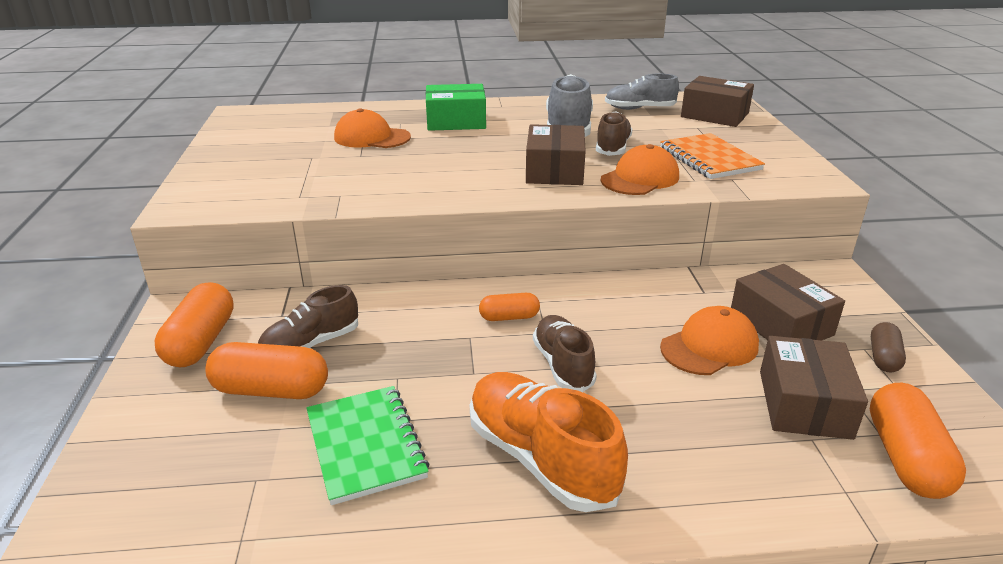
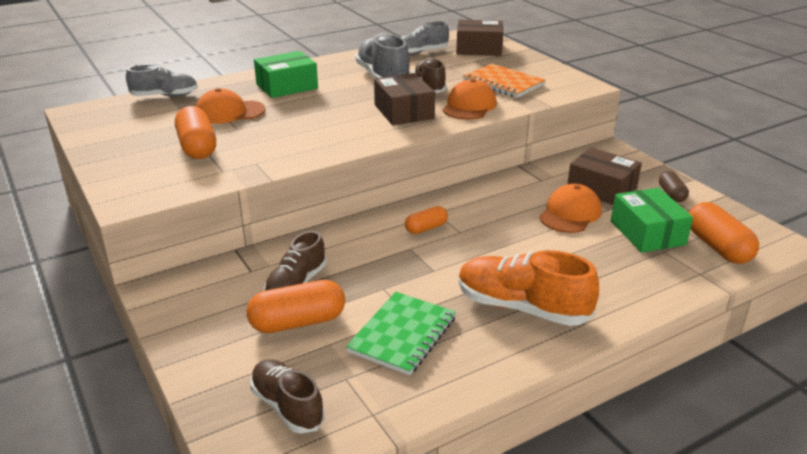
camera: 25 degrees left, 0 degrees up
(201, 342) = (204, 306): orange capsule -> orange capsule (197, 147)
(330, 111) = (165, 96): none -> grey shoe
(366, 445) = (402, 335): green notebook -> green notebook turned 75 degrees clockwise
(563, 365) = (489, 249): brown shoe -> brown shoe (287, 406)
(804, 404) = (647, 233): brown box -> green box

